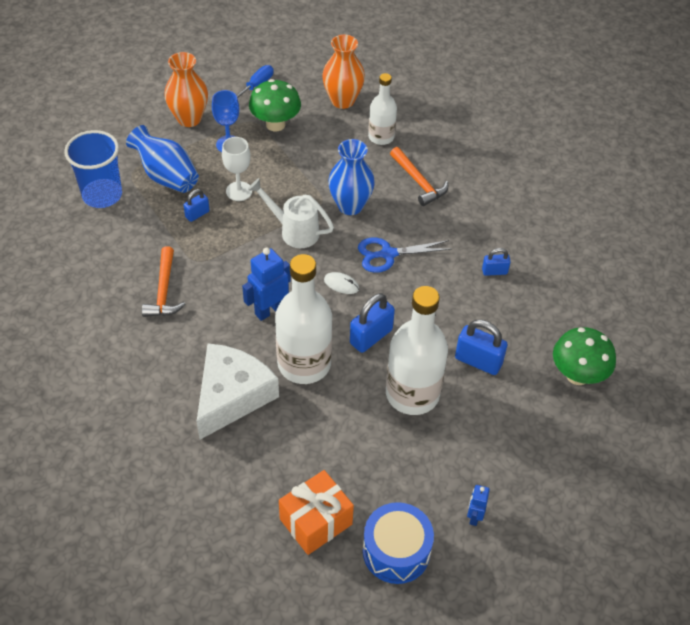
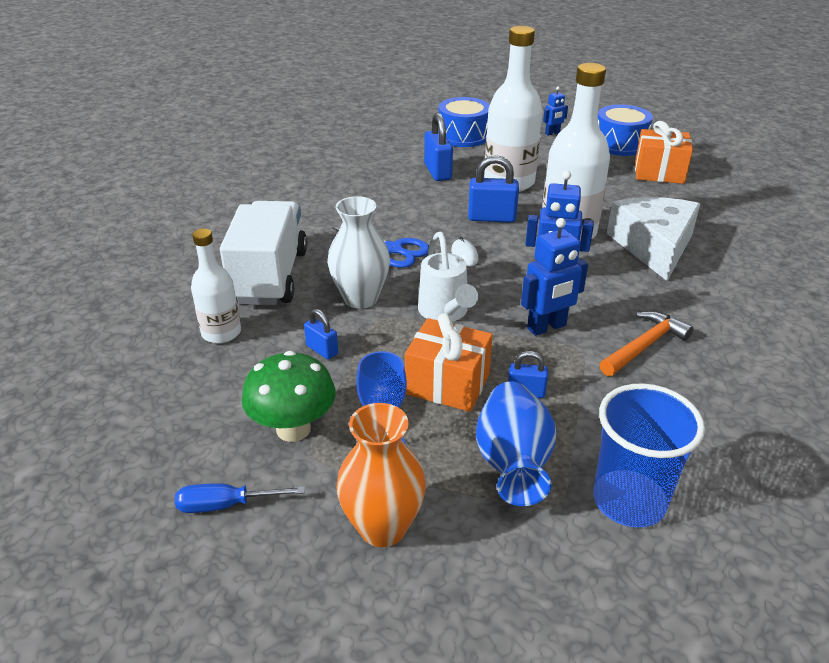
camera: 130 degrees left, 15 degrees down
(229, 263) = (547, 327): none -> blue robot
(232, 396) = (654, 246): white cheese -> white cheese turned 105 degrees clockwise
(239, 191) = (447, 384): white goblet -> orange gift
(342, 100) = (178, 398): orange vase -> none
(350, 206) = (360, 298): blue vase -> white vase
(418, 182) = (270, 276): orange hammer -> white truck
(494, 271) = (336, 197): blue padlock -> blue padlock (322, 350)
(535, 436) = (463, 136): none -> blue drum
(577, 375) = (390, 139): green mushroom -> none

